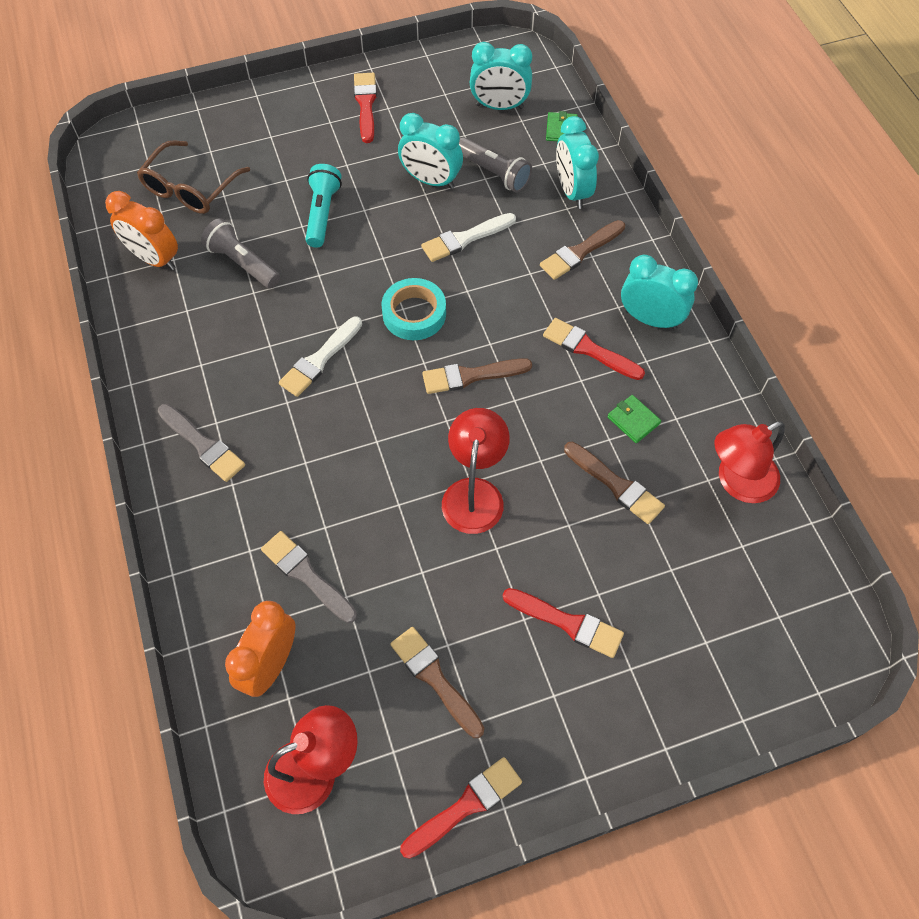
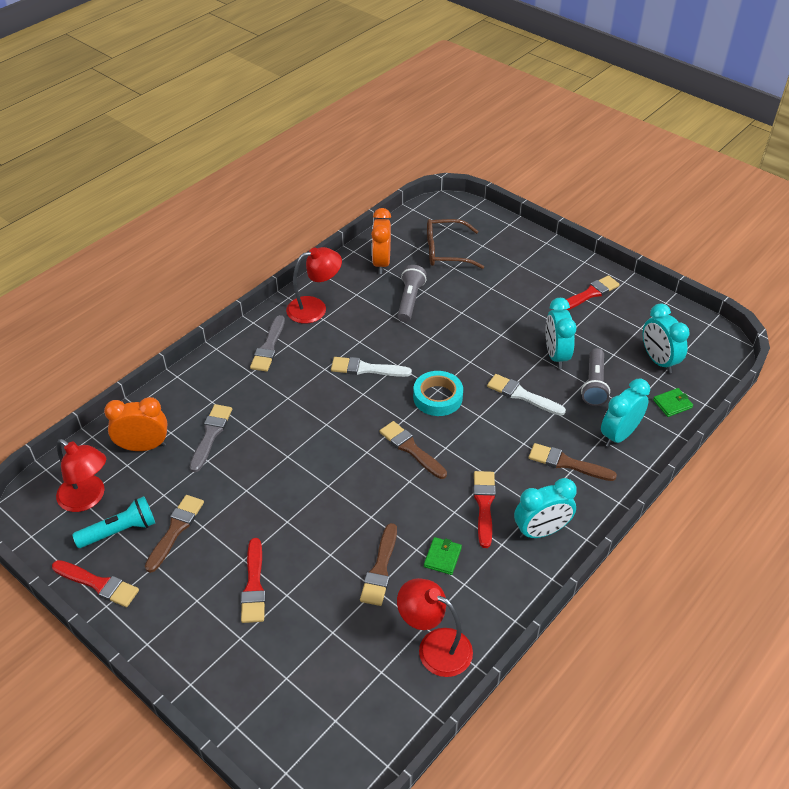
camera: 60 degrees right, 15 degrees down
(322, 214) = (479, 317): turquoise flashlight -> turquoise flashlight (119, 531)
(474, 493) = (321, 491): red lamp -> red lamp (315, 308)
(650, 319) = (541, 531): turquoise clock -> turquoise clock turned 75 degrees clockwise

